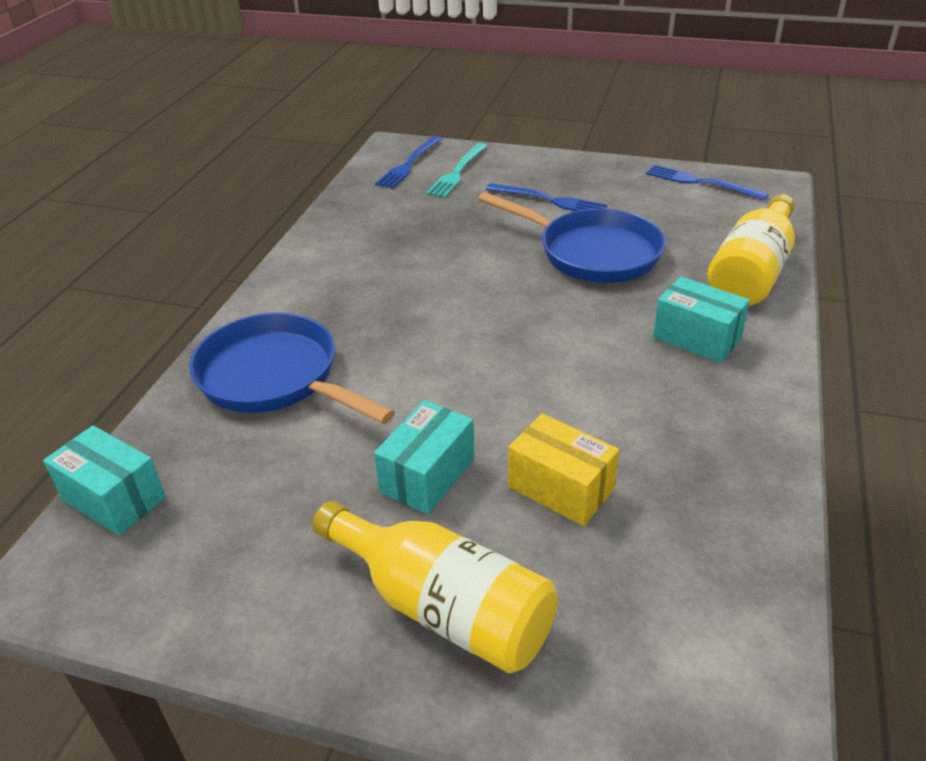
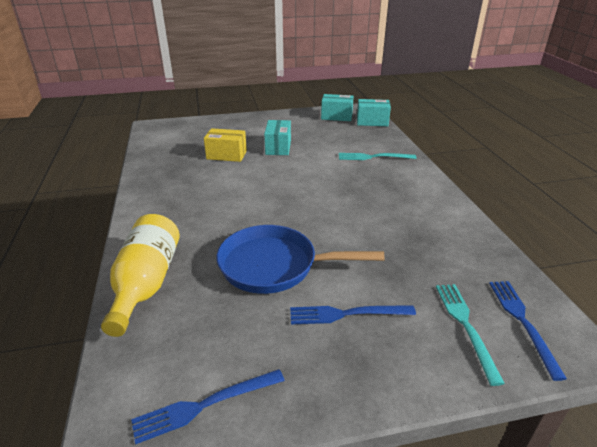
camera: 150 degrees right, 5 degrees down
(275, 377) = (373, 157): blue pan -> turquoise fork
(443, 607) = (247, 127): yellow bottle -> none
(696, 338) = (182, 224): turquoise box -> turquoise box (336, 116)
(701, 182) = (205, 405): blue fork -> blue fork turned 150 degrees clockwise

